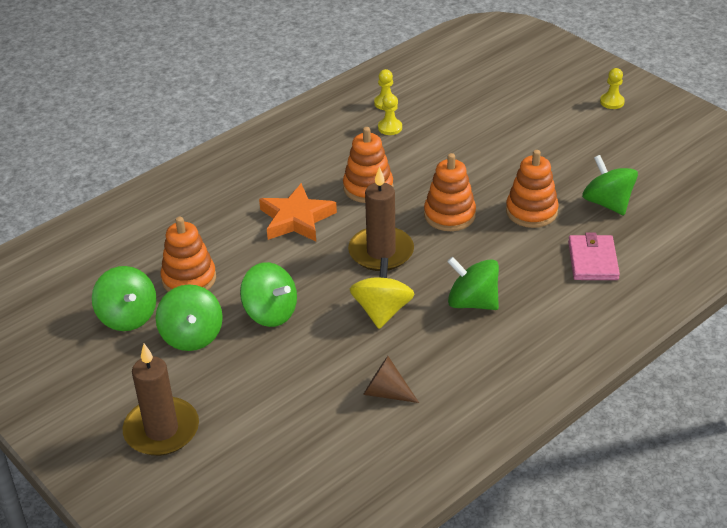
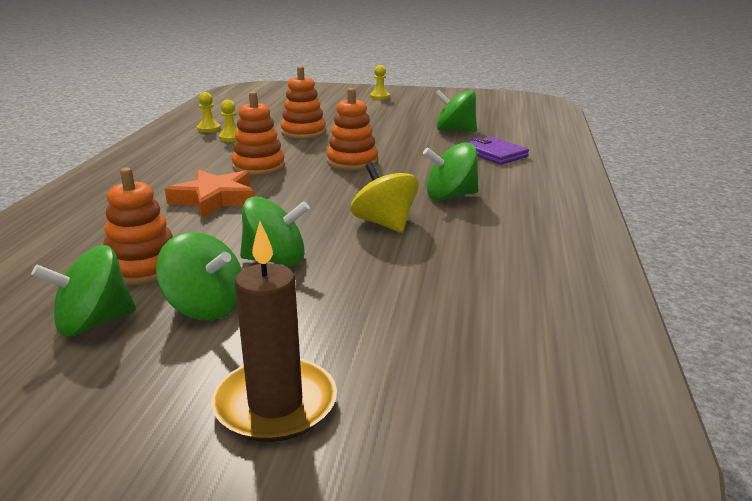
camera: 40 degrees left, 15 degrees down
(128, 317) = (93, 323): green spinning top -> green spinning top turned 135 degrees clockwise
(381, 252) = (327, 194): brown candle -> none
(386, 392) = (476, 268): brown cone -> none
(531, 211) = (411, 146): orange stacking toy -> orange stacking toy (303, 133)
(592, 260) = (494, 154): pink wallet -> purple wallet

